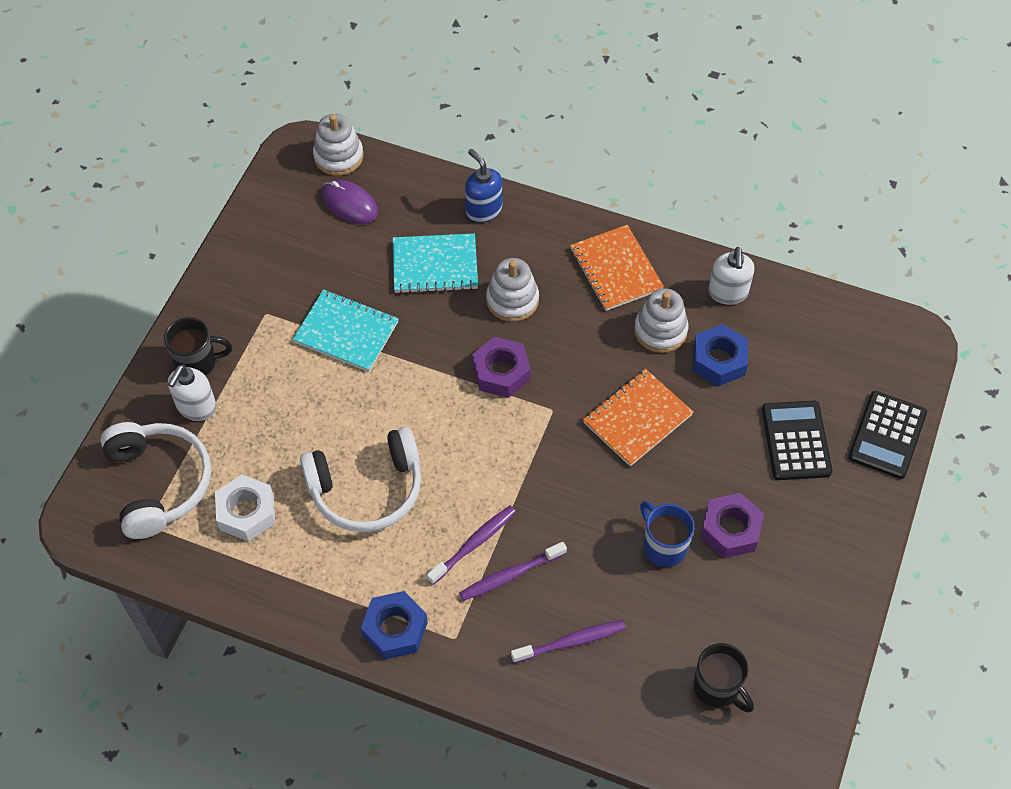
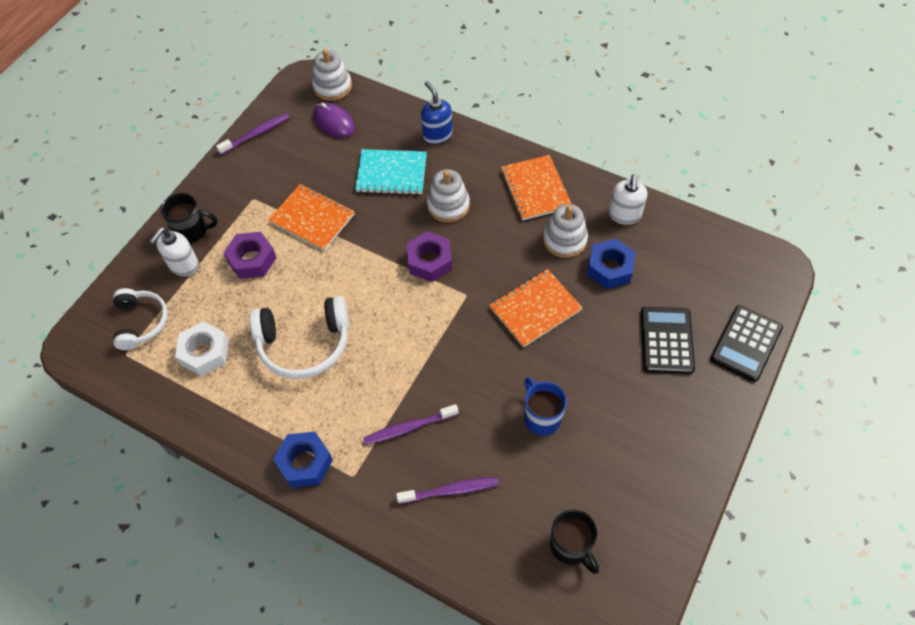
camera: 10 degrees right, 0 degrees up
(158, 483) = (141, 322): white headphones -> white headphones, size x0.66
(346, 332) = (312, 218): turquoise notebook -> orange notebook
(474, 544) = (383, 398): purple toothbrush -> purple toothbrush (256, 134)
(730, 530) = (600, 409): purple nut -> purple nut (252, 260)

